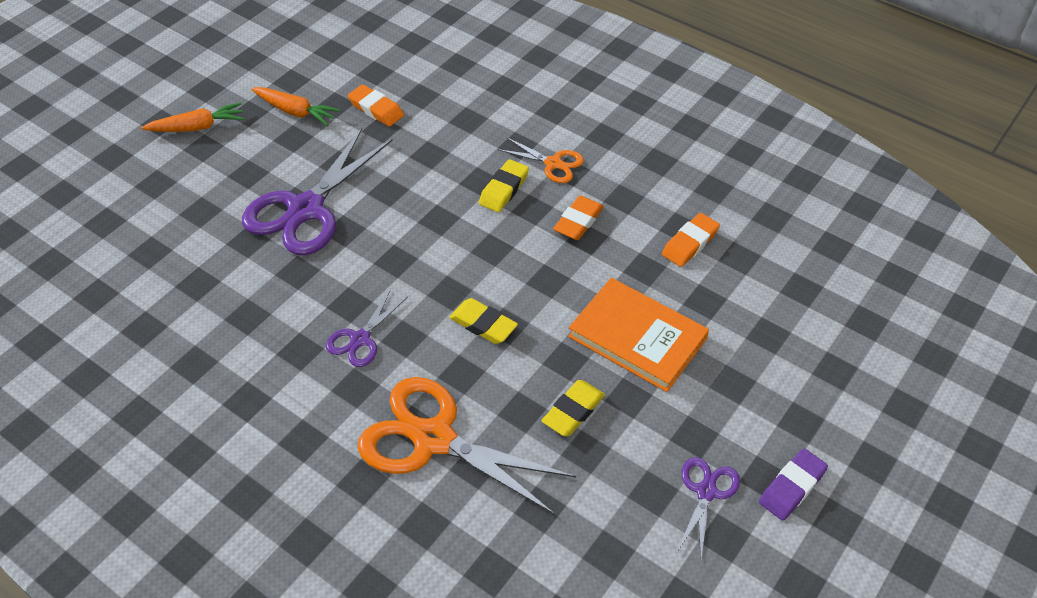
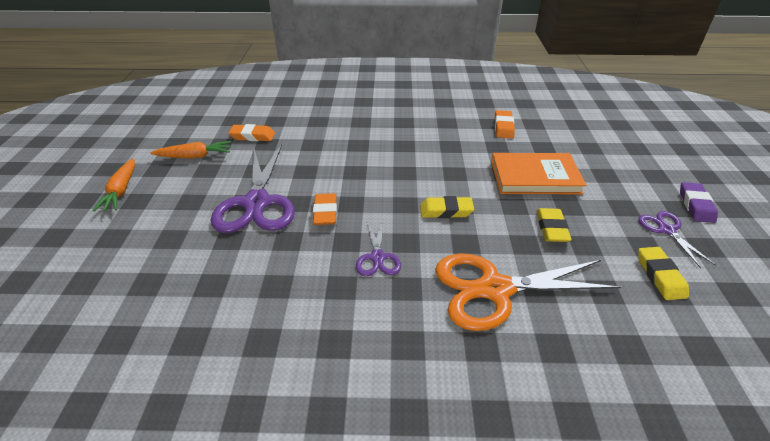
camera: 35 degrees left, 10 degrees down
(198, 127) = (121, 191): orange carrot -> orange carrot turned 135 degrees clockwise
(504, 189) = (377, 143): yellow eraser -> yellow eraser (660, 276)
(553, 163) = (391, 122): orange scissors -> none
(578, 221) = (436, 141): orange eraser -> orange eraser (325, 212)

